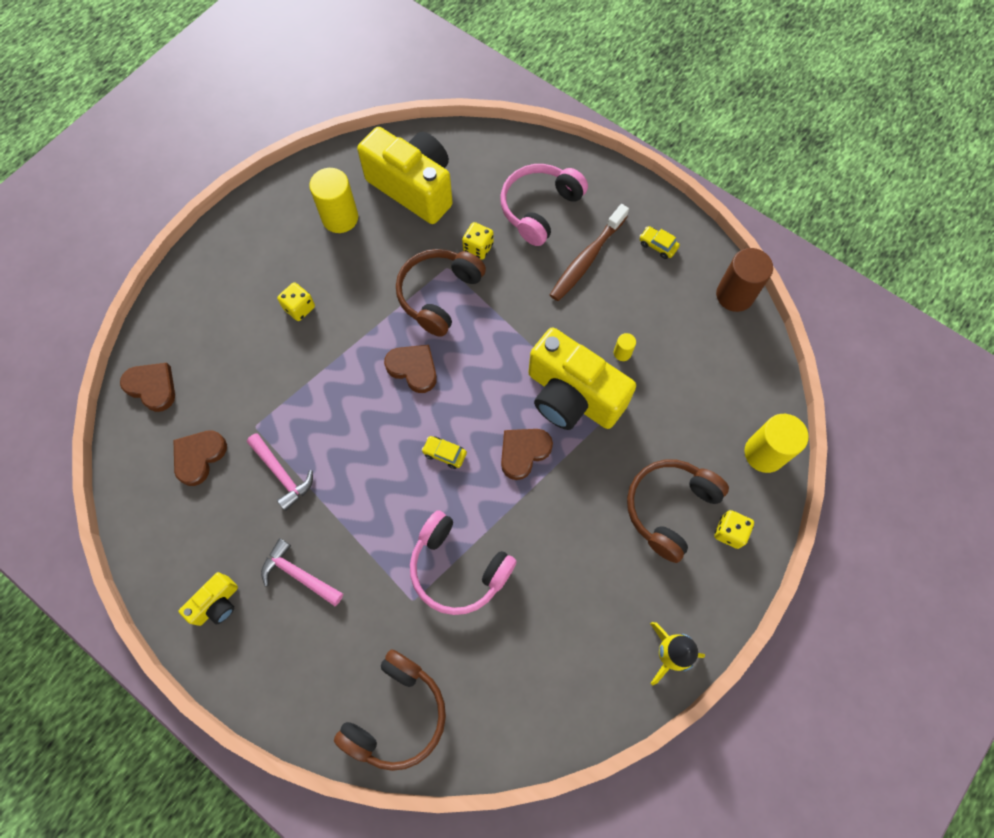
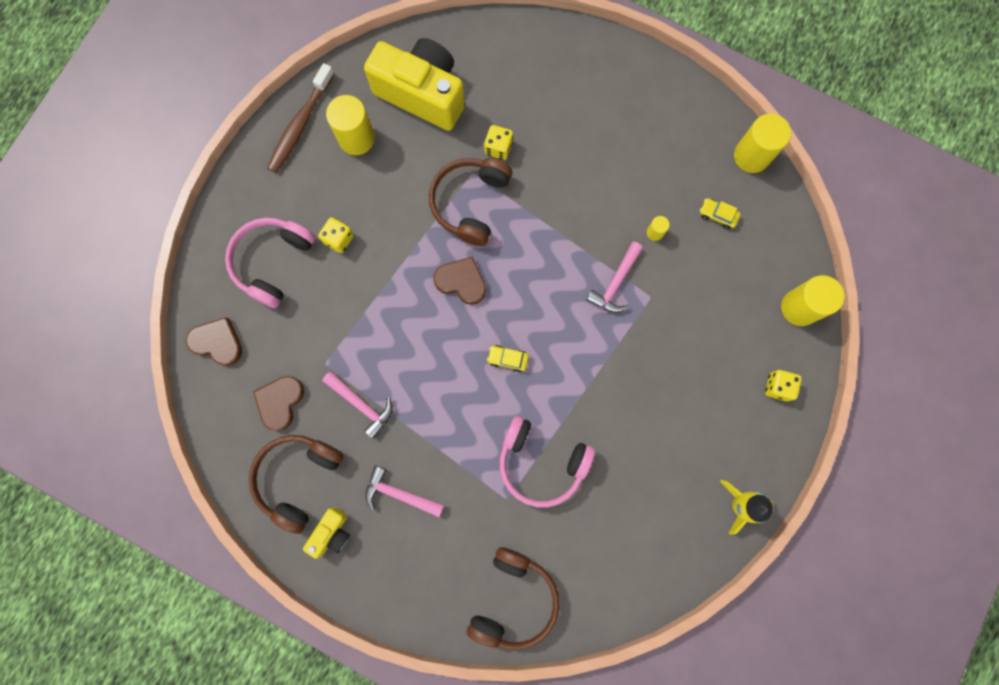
camera: 10 degrees left, 10 degrees up
(523, 452) = (580, 345): brown heart -> none
(539, 208) = (550, 96): pink headphones -> pink headphones (272, 262)
(572, 396) = (615, 283): yellow camera -> pink hammer
(586, 259) = (605, 142): brown toothbrush -> brown toothbrush (300, 125)
(658, 245) = (671, 116): yellow car -> yellow car (718, 215)
(669, 508) = (721, 374): brown headphones -> brown headphones (297, 478)
(734, 295) = (751, 156): brown cylinder -> yellow cylinder

